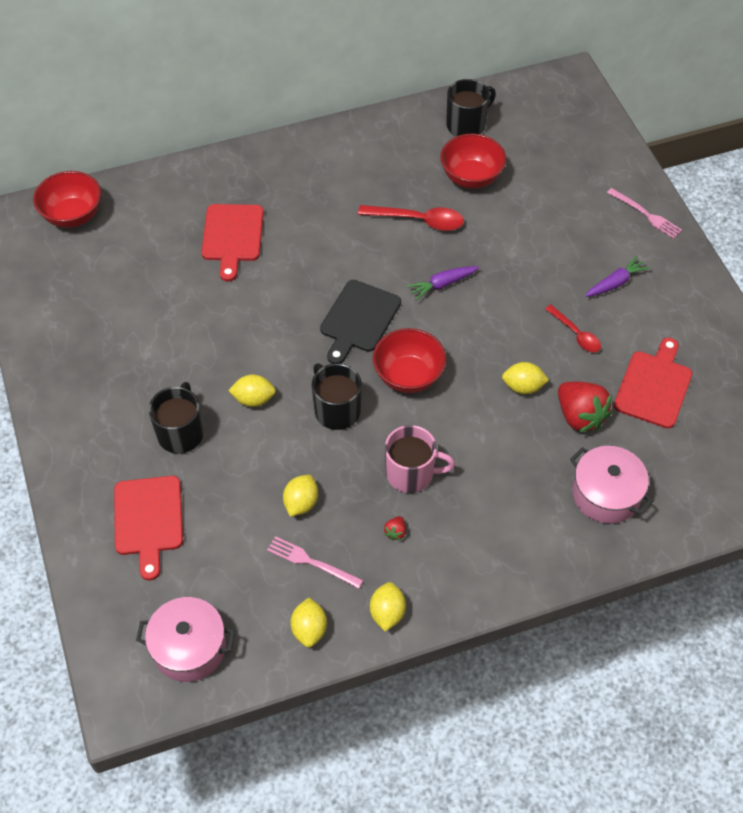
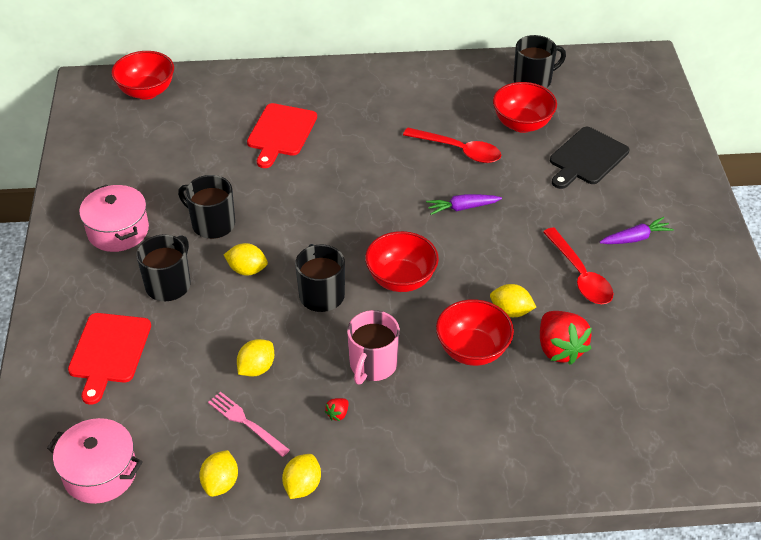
camera: 15 degrees right, 10 degrees down
(200, 356) = (212, 224): none -> black mug
(358, 319) = (371, 222): black cutting board -> black cutting board (586, 158)
(411, 473) = (372, 365): pink mug -> pink mug turned 90 degrees clockwise
(500, 436) = (472, 350): none -> red bowl
(576, 334) = (580, 275): red spoon -> red spoon, size x1.55
(606, 494) = (563, 426): pink pot -> pink pot (118, 231)
(645, 214) = (685, 185): pink fork -> none
(654, 386) = (645, 337): red cutting board -> none

